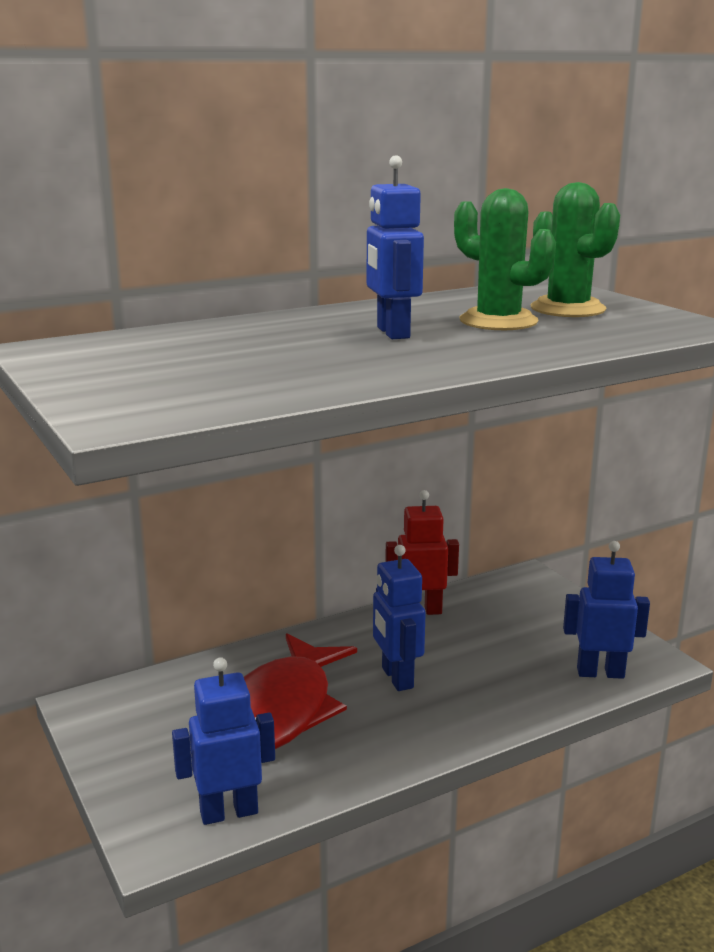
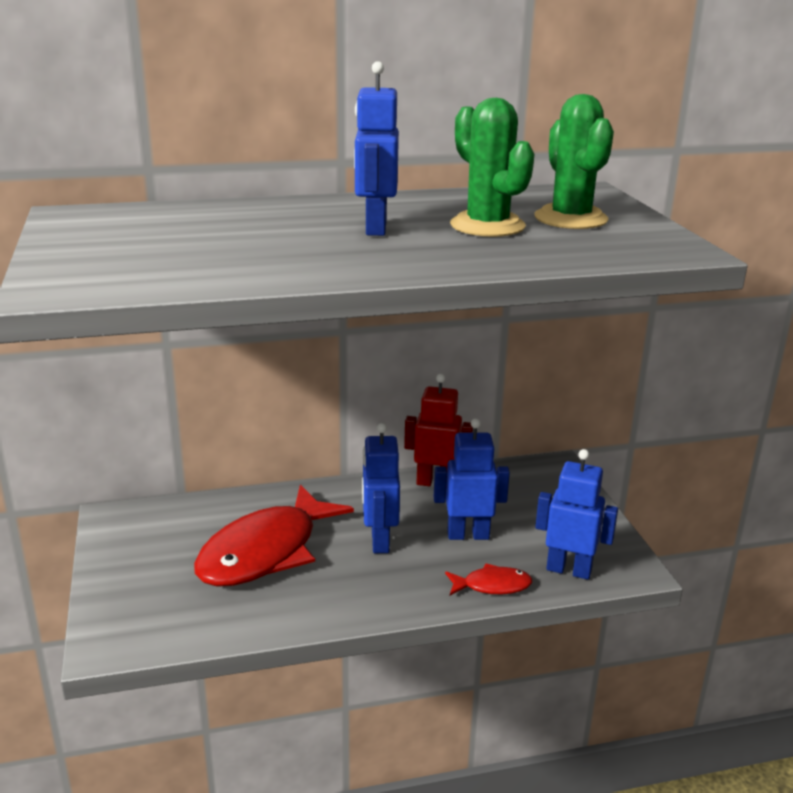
camera: 15 degrees right, 5 degrees up
(229, 812) = (176, 631): blue robot -> blue robot (468, 535)
(536, 701) = (492, 586): none -> red fish

